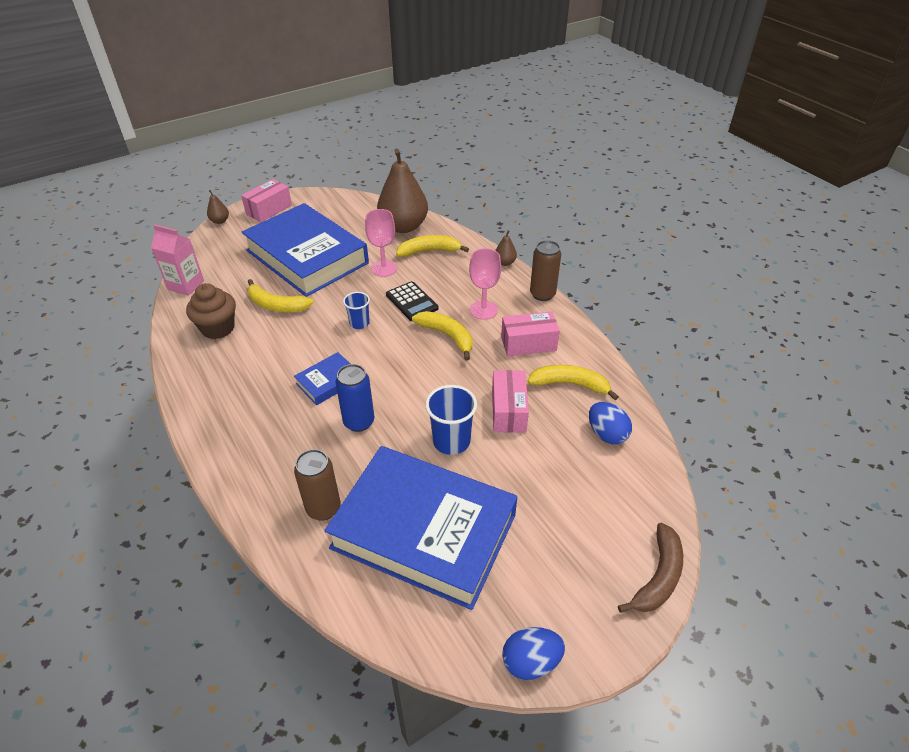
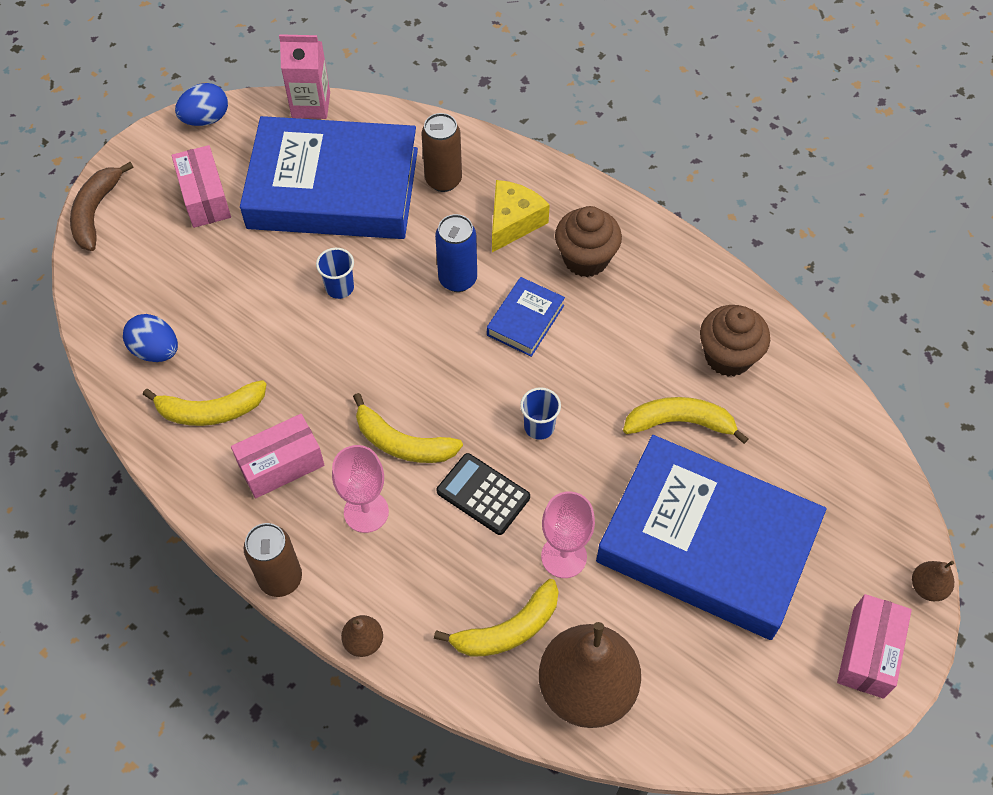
camera: 160 degrees right, 15 degrees up
(186, 285) = (842, 418): pink carton -> pink carton (311, 105)
(257, 410) = (585, 259): none -> brown cupcake
(289, 453) = (513, 222): none -> yellow cheese
(451, 441) = (339, 288): blue cup -> blue cup, size x0.63
(508, 411) = (283, 347): pink box -> pink box (205, 197)

